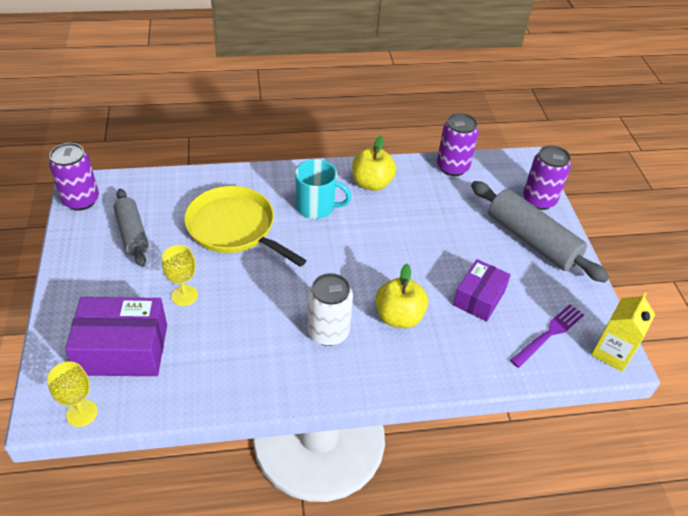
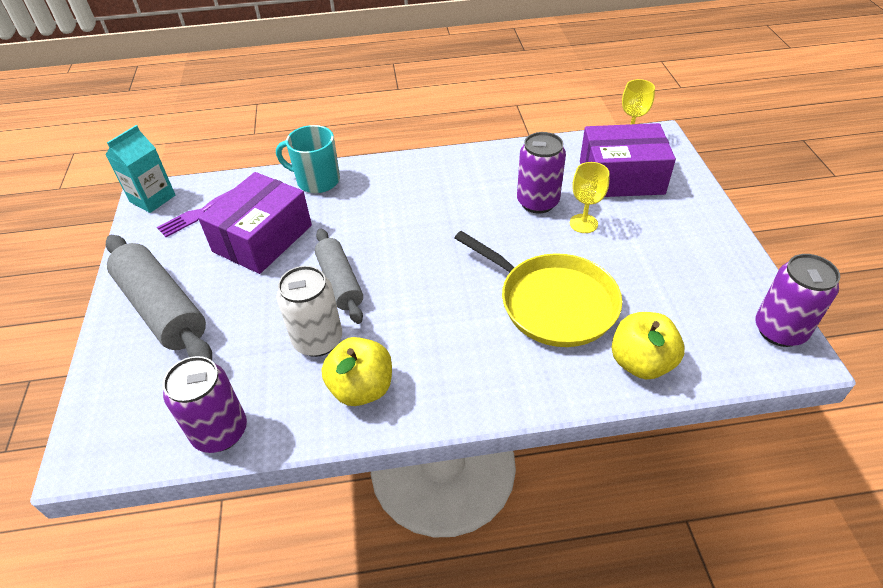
camera: 175 degrees left, 0 degrees up
(132, 233) = (679, 287): grey rolling pin -> grey rolling pin (340, 282)
(316, 207) = (446, 341): turquoise mug -> turquoise mug (317, 180)
(328, 332) = (428, 200): white can -> white can (318, 340)
(399, 316) = (355, 216): yellow apple -> yellow apple (641, 363)
(479, 298) = (262, 238): purple box -> purple box, size x1.55
(539, 200) = (112, 374): purple can -> purple can (537, 202)
(612, 352) = (152, 198): yellow carton -> turquoise carton

